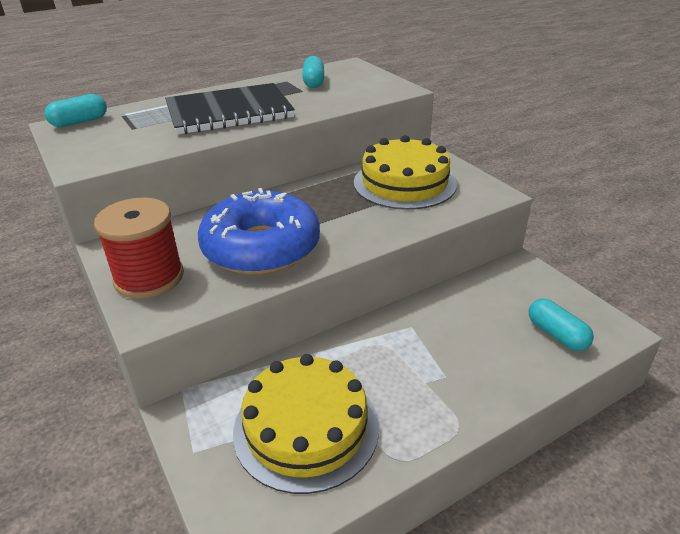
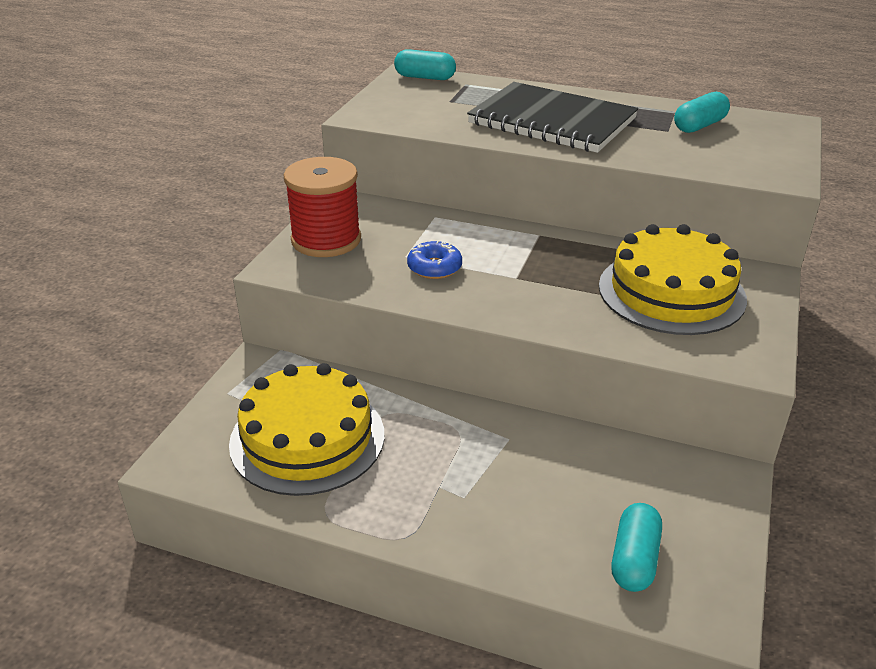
camera: 50 degrees right, 0 degrees up
(261, 247) = (434, 267): blue donut -> blue donut, size x0.40

